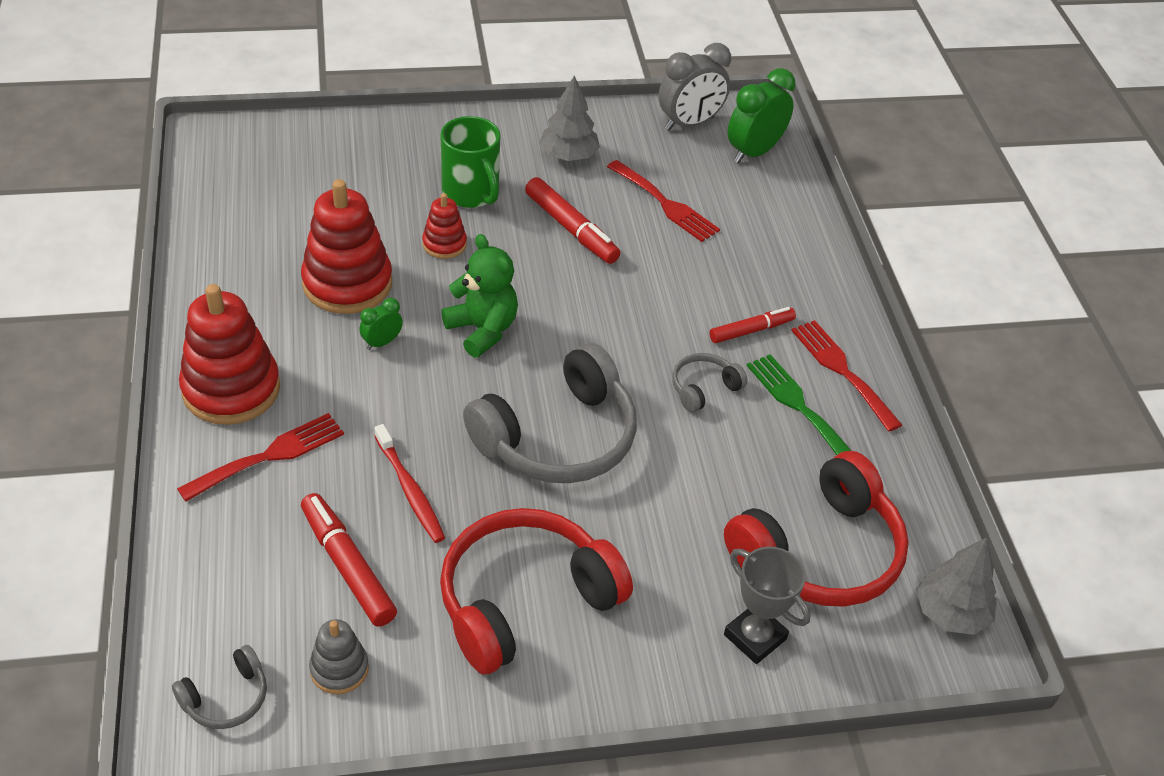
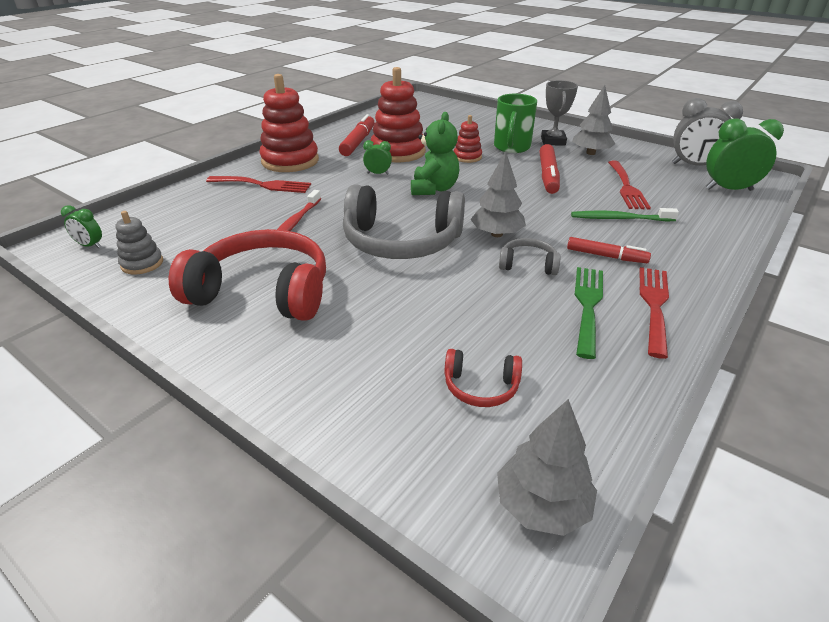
camera: 50 degrees right, 10 degrees down
(226, 698) = (90, 246): grey headphones -> green clock
(347, 567) = (218, 233): red marker -> red marker (358, 142)
(631, 363) = (497, 234): none -> grey tree
(709, 264) = (619, 218): none -> green toothbrush
(755, 637) = (355, 399): grey trophy -> grey trophy (553, 141)
(819, 552) = (481, 387): red headphones -> red headphones, size x0.46

